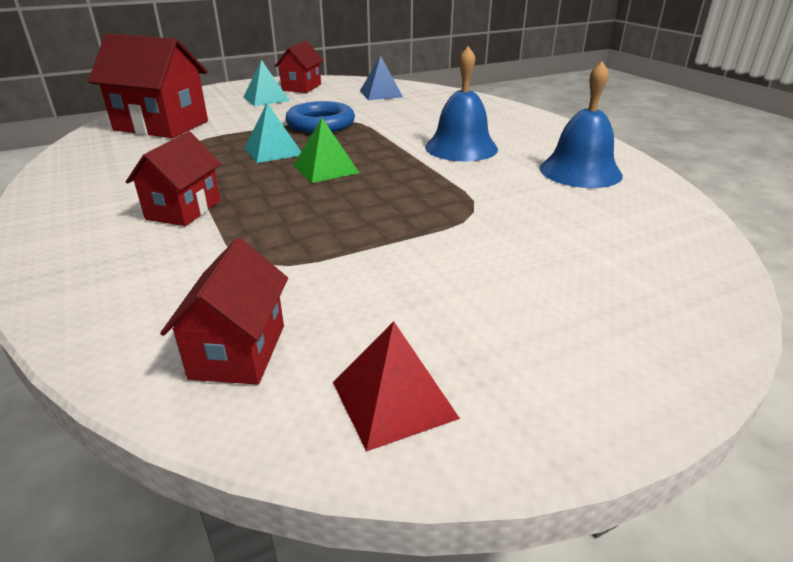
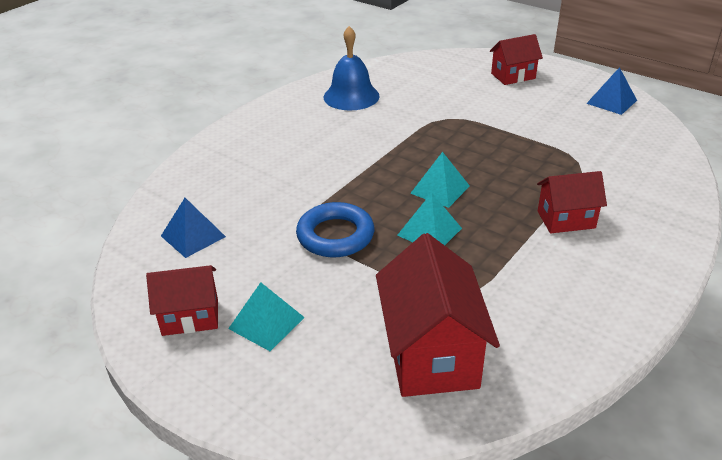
camera: 115 degrees left, 5 degrees up
(238, 351) = (637, 139): red house -> red house (513, 76)
(325, 169) = (440, 189): green pyramid -> turquoise pyramid
(393, 400) = (611, 102): red pyramid -> blue pyramid
(461, 148) = (341, 145): blue bell -> none

